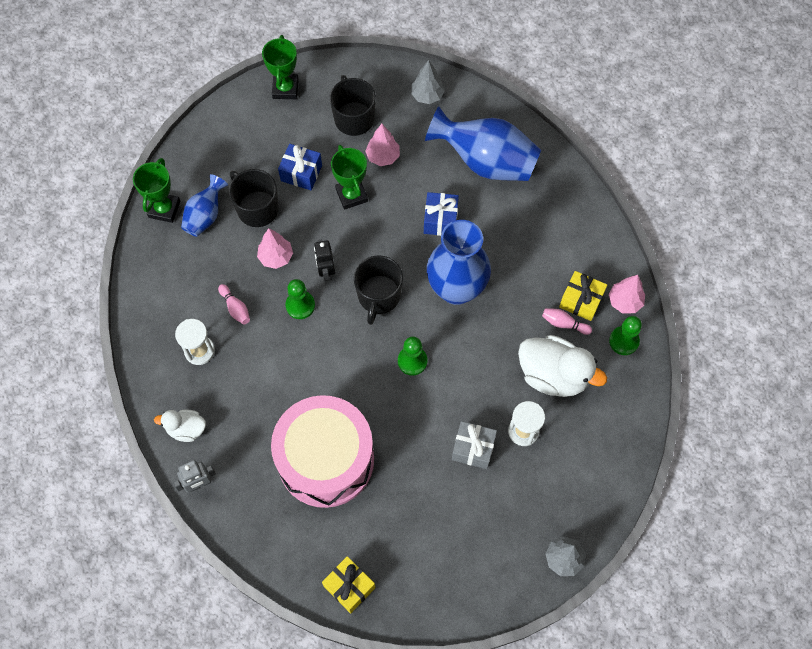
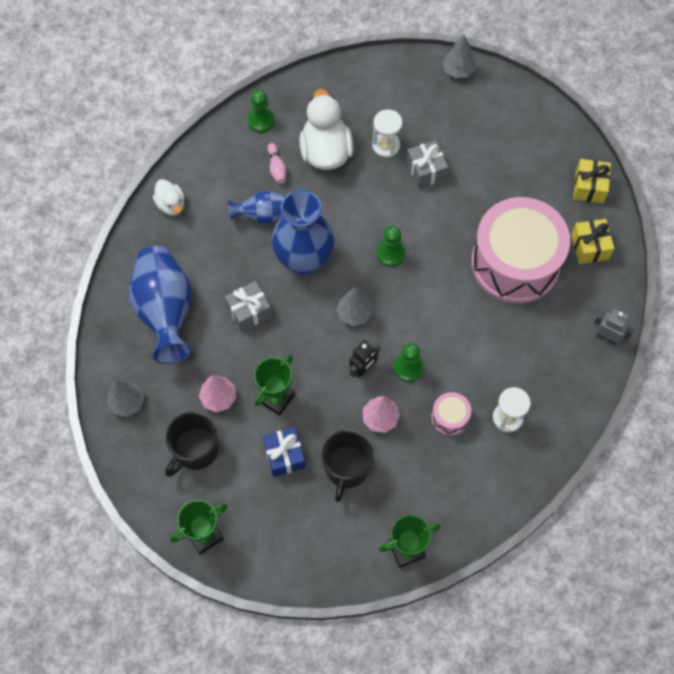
camera: 125 degrees left, 0 degrees up
(186, 429) = (575, 379): white duck -> white duck (171, 204)
(205, 215) = (386, 508): blue vase -> blue vase (263, 215)
(235, 308) = (450, 417): pink bowling pin -> pink drum
(379, 296) = (354, 313): black mug -> grey tree
(440, 220) = (249, 311): blue gift -> grey gift
(581, 301) = (248, 167): yellow gift -> yellow gift (589, 247)
(624, 301) = (226, 137): pink tree -> none

